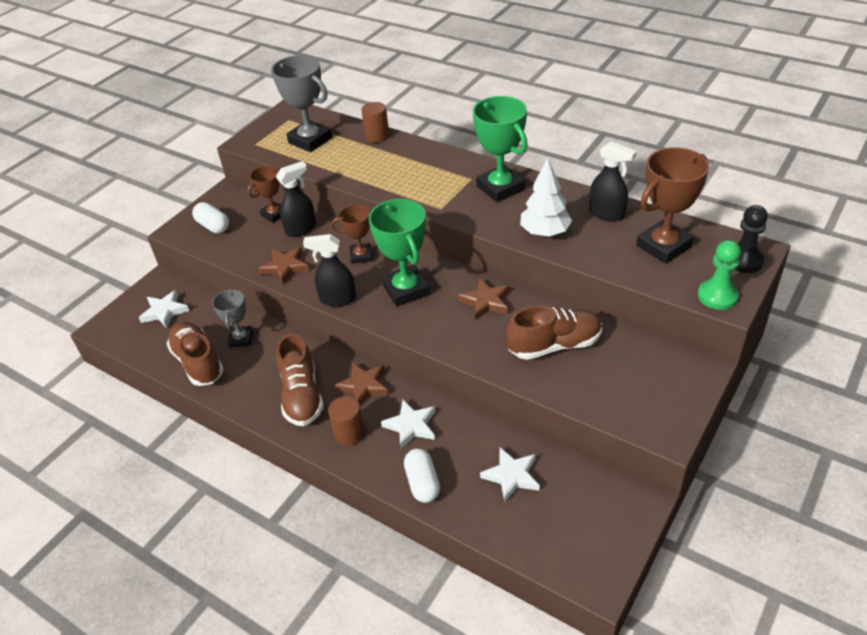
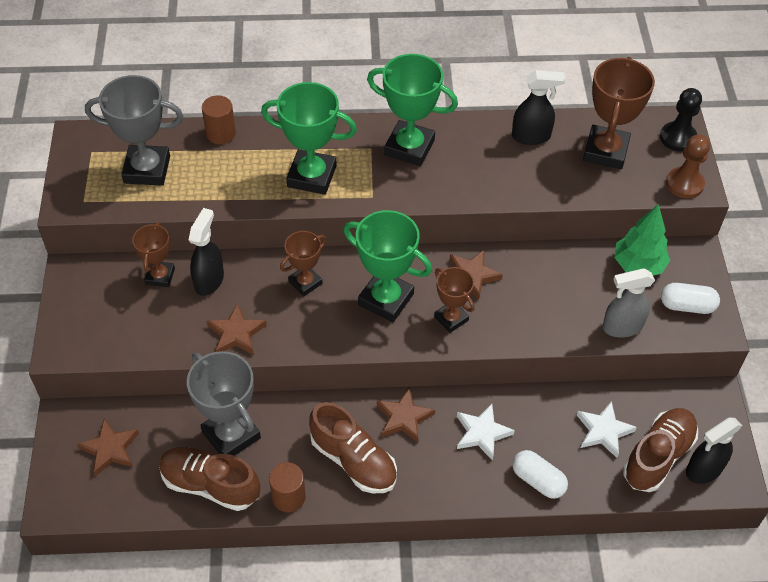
camera: 40 degrees left, 10 degrees up
(164, 311) = (110, 449): white star -> brown star
(213, 226) = (100, 323): white capsule -> white capsule (687, 306)
(241, 339) = (231, 435): grey trophy -> grey trophy, size x1.68
(337, 299) = (326, 343): black spray bottle -> black spray bottle (703, 470)
(349, 433) = (433, 472): brown cylinder -> brown cylinder (288, 497)
(411, 181) = (312, 176): none -> green trophy
(441, 323) = (451, 318): none -> brown trophy
(545, 232) = (494, 181): white tree -> none
(554, 345) = (567, 291): brown shoe -> brown shoe (658, 456)
(578, 392) = (622, 327): none -> grey spray bottle
(637, 353) = (638, 265): none -> green tree
(717, 296) = (684, 184): green pawn -> brown pawn

